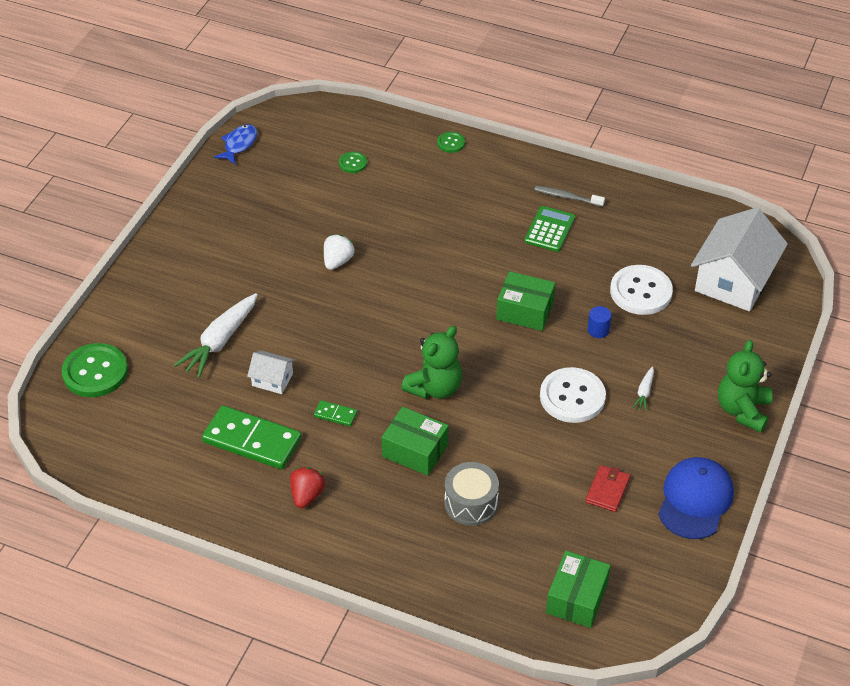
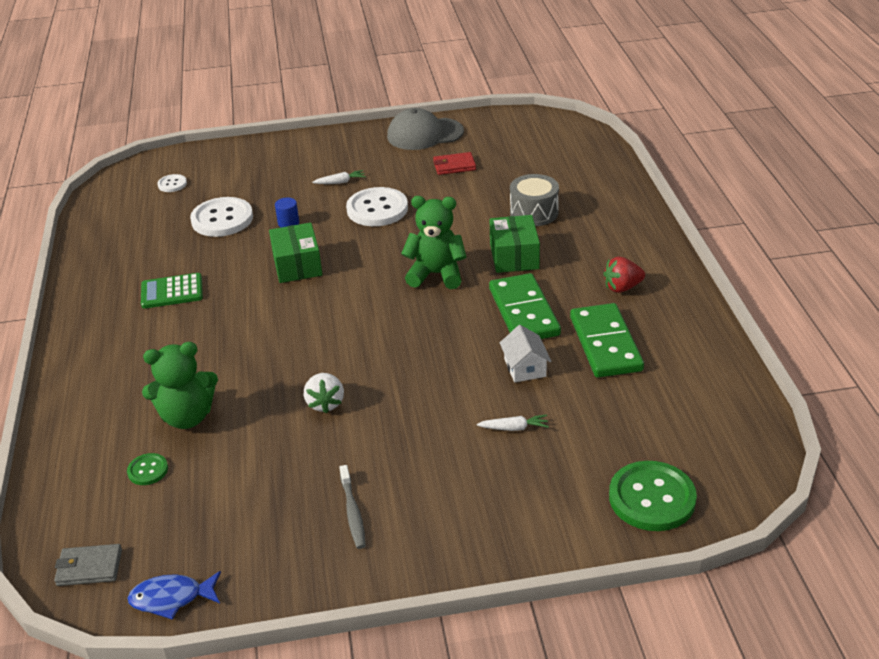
camera: 120 degrees left, 10 degrees down
(220, 341) = (514, 428): white carrot -> white carrot, size x0.47
(294, 121) = (89, 567): none -> grey wallet
(335, 414) = (523, 312): green domino -> green domino, size x2.23
(337, 261) = (325, 403): white strawberry -> white strawberry turned 90 degrees counterclockwise
(451, 143) = (64, 409): green button -> none
(567, 197) = (114, 299): grey toothbrush -> grey toothbrush (353, 512)
(576, 598) = (560, 147): green box -> none
(695, 500) = (424, 134): blue cap -> grey cap
(734, 280) = (172, 184): white house -> white button
(742, 410) = (319, 142): green teddy bear -> green teddy bear (187, 417)

